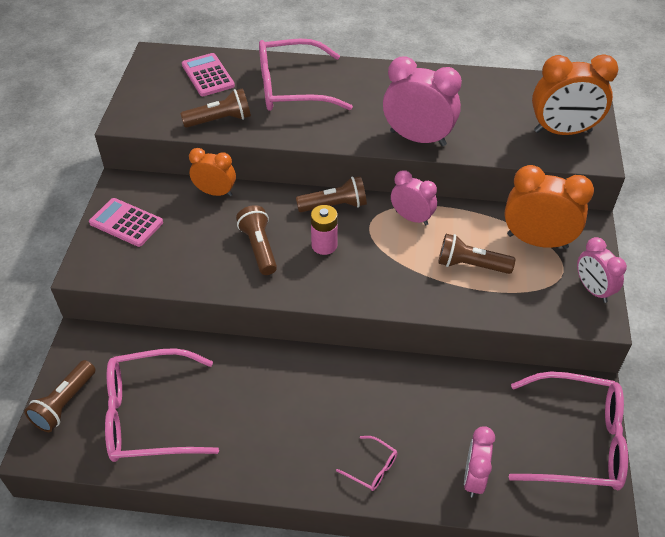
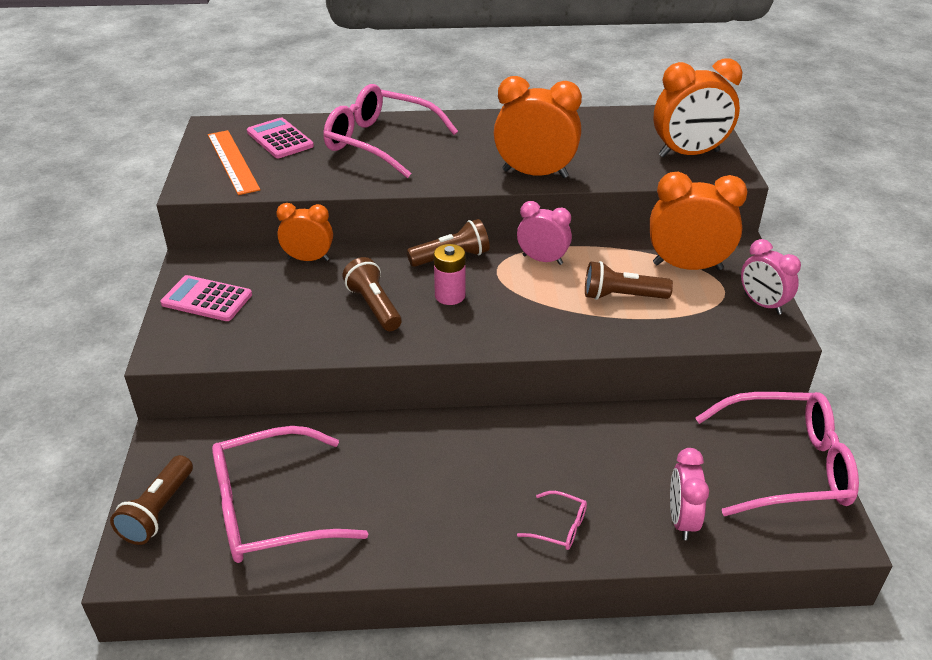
camera: 10 degrees left, 10 degrees down
(164, 95) = (232, 161): none -> orange ruler
(220, 120) = (305, 178): brown flashlight -> none
(291, 88) = (379, 142): pink glasses -> pink glasses turned 45 degrees clockwise
(418, 138) = (535, 174): pink clock -> orange clock

